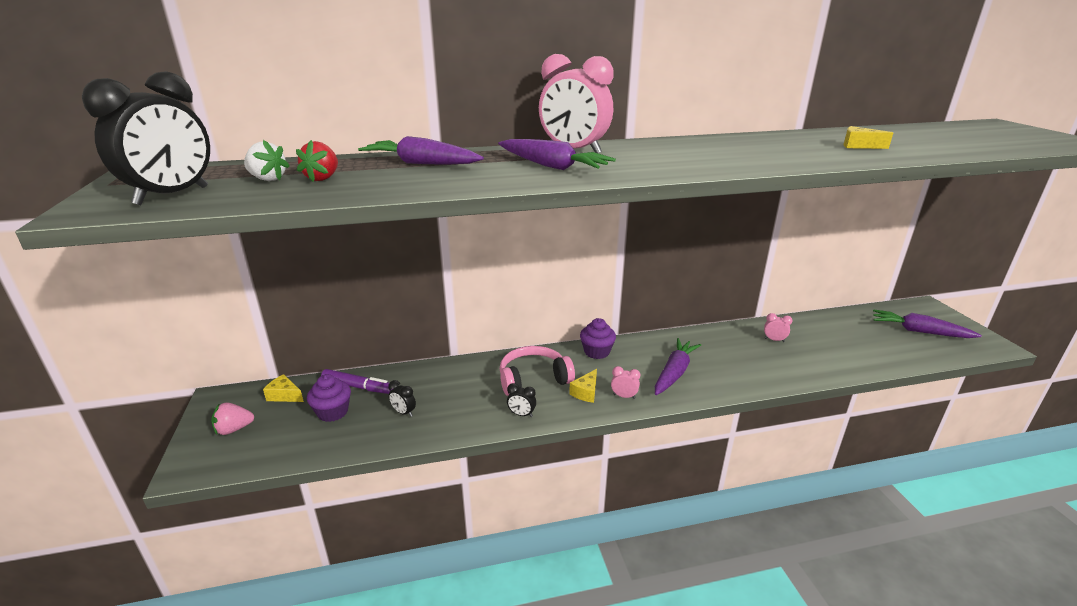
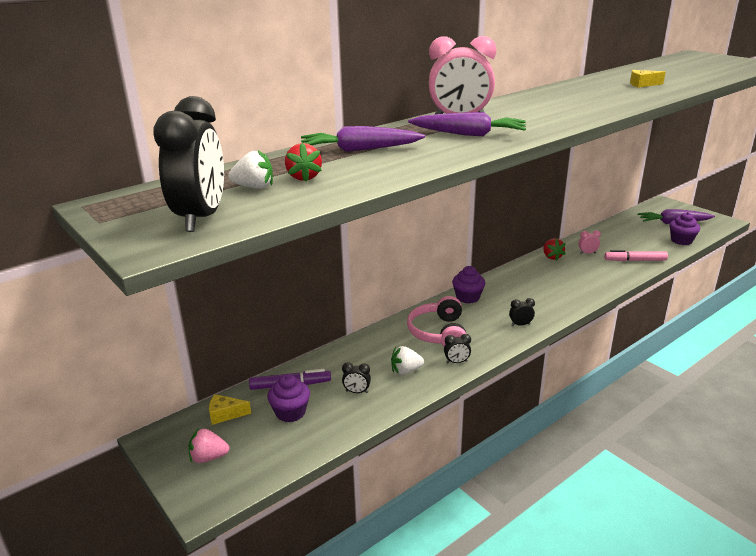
camera: 25 degrees left, 0 degrees up
(234, 429) = (208, 457): pink strawberry -> pink strawberry turned 45 degrees clockwise
(466, 407) = (406, 371): none -> white strawberry
(533, 379) = (438, 333): pink headphones -> pink headphones turned 45 degrees counterclockwise
(586, 392) = (489, 330): yellow cheese -> none
(624, 396) = (520, 325): pink clock -> black clock
(674, 372) = (540, 297): purple carrot -> none
(728, 333) = (552, 257): none -> red strawberry
(827, 362) = (635, 260): none -> pink marker
(912, 355) = (681, 240): none -> purple cupcake

